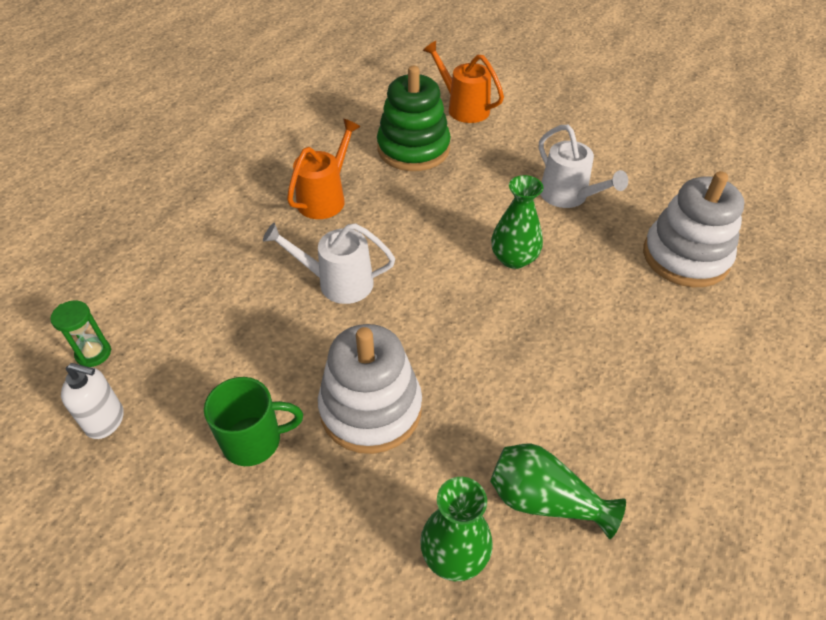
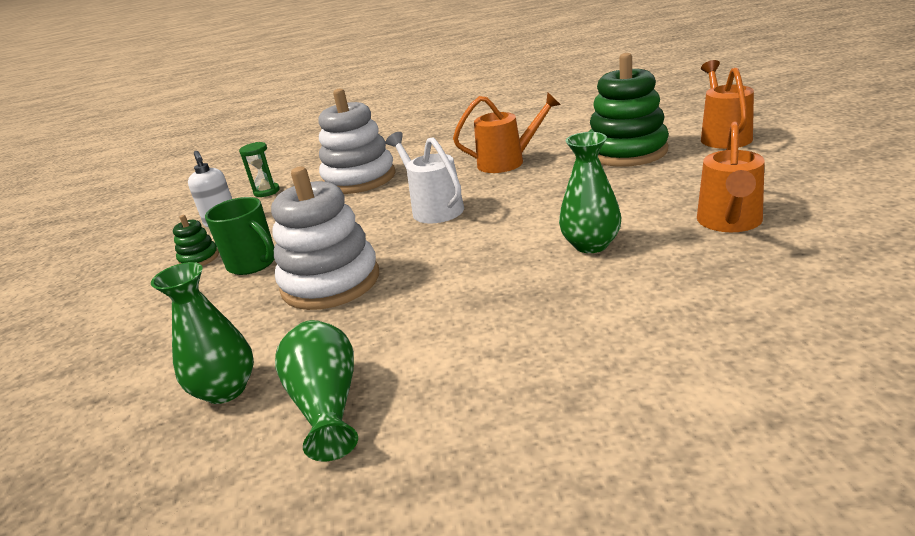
camera: 55 degrees right, 20 degrees down
(172, 476) = (199, 258): none -> green stacking toy
(568, 196) = (729, 222): white watering can -> orange watering can
(685, 257) = (801, 319): white stacking toy -> white stacking toy (359, 179)

